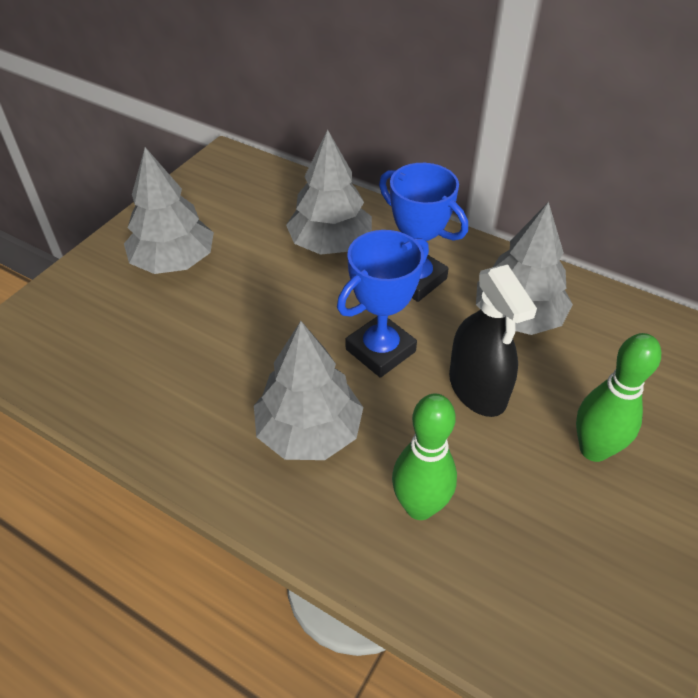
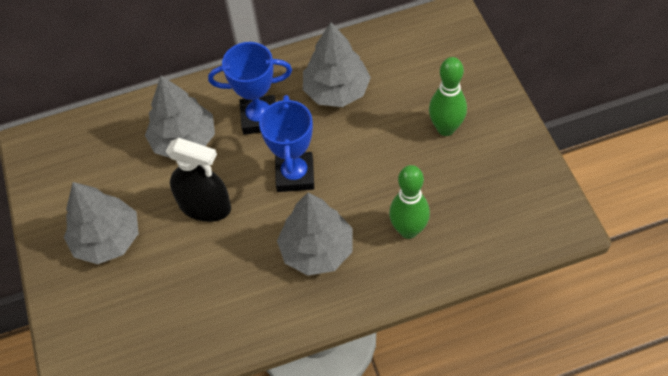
camera: 45 degrees left, 10 degrees up
(477, 388) = (364, 148): black spray bottle -> black spray bottle (205, 206)

